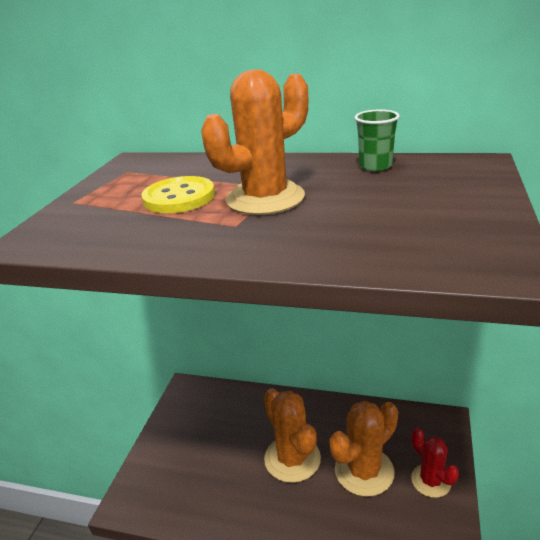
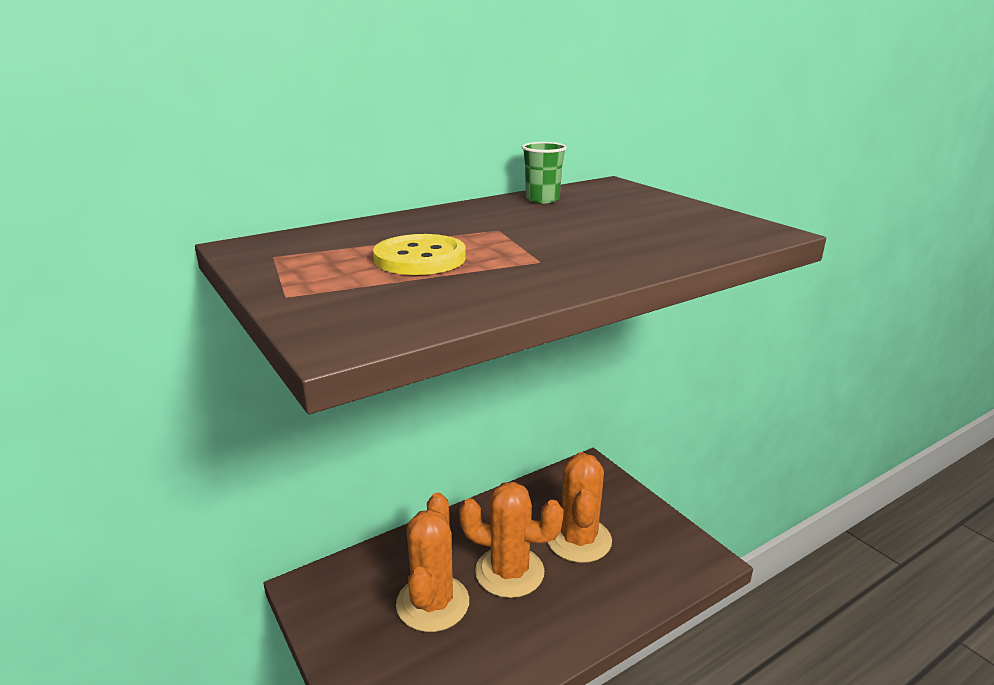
camera: 50 degrees left, 5 degrees down
(265, 198) = (511, 238): orange cactus -> orange cactus (432, 603)
(431, 481) = (631, 513): red cactus -> none

